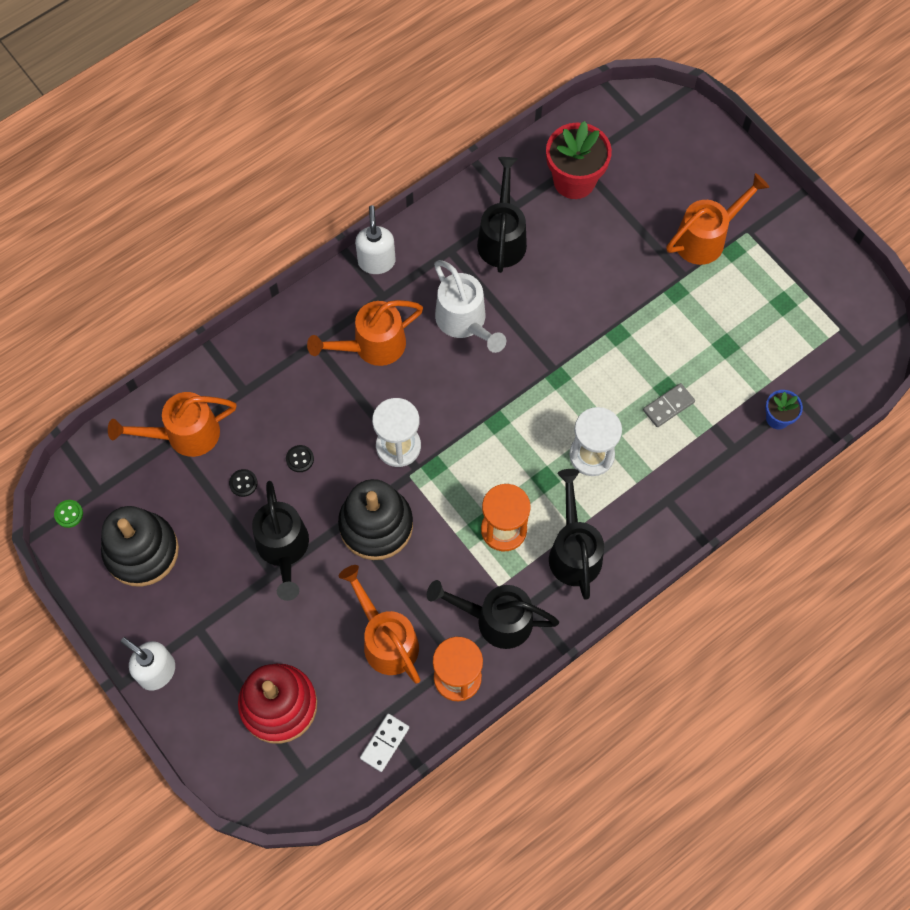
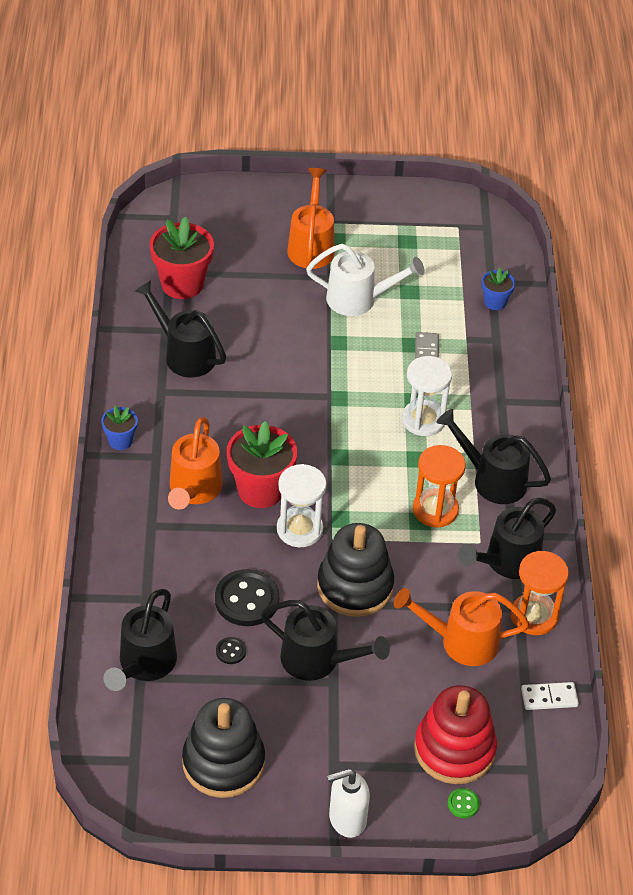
camera: 55 degrees left, 20 degrees down
(69, 514) = (135, 796): green button -> green button (463, 804)
(184, 434) = (144, 665): orange watering can -> black watering can
(300, 459) = (247, 600): black button -> black button, size x2.18
(376, 261) = (120, 441): white soap dispenser -> blue flower pot
(385, 743) = (549, 697): white domino -> white domino turned 75 degrees counterclockwise
(413, 391) = (260, 490): none -> red flower pot
(464, 322) = (233, 422): white watering can -> white watering can (359, 299)

